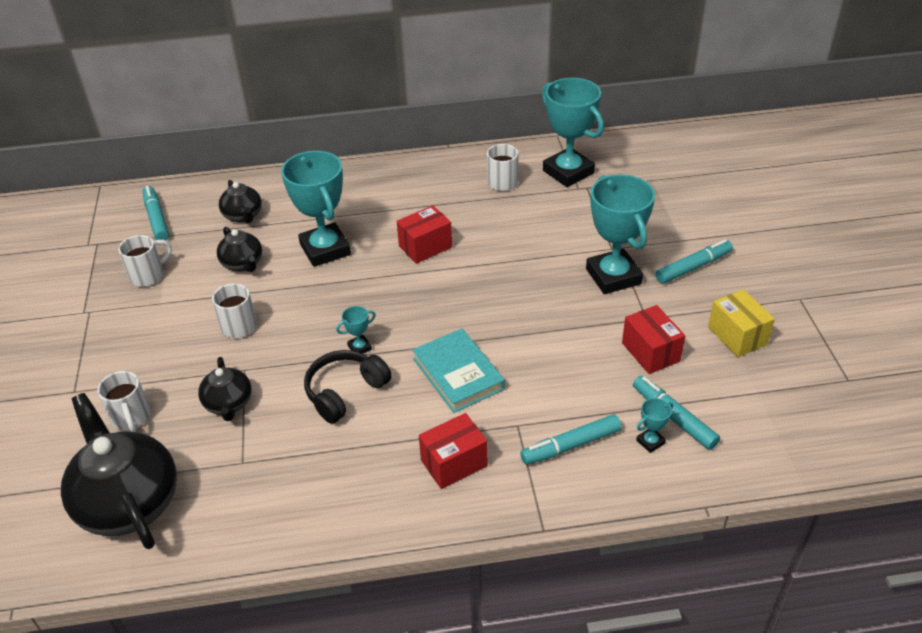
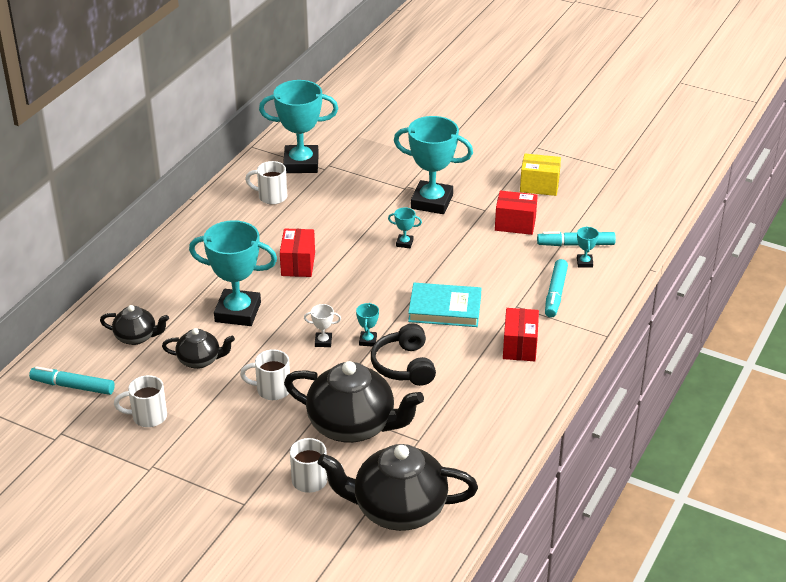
camera: 55 degrees left, 5 degrees down
(148, 275) = (148, 417): white mug -> white mug turned 90 degrees counterclockwise
(228, 404) = (353, 426): black teapot -> black teapot, size x1.91
(332, 320) = (323, 342): none -> white trophy
(529, 293) = (404, 243): none -> turquoise trophy
(693, 267) = (462, 168): turquoise marker -> none

